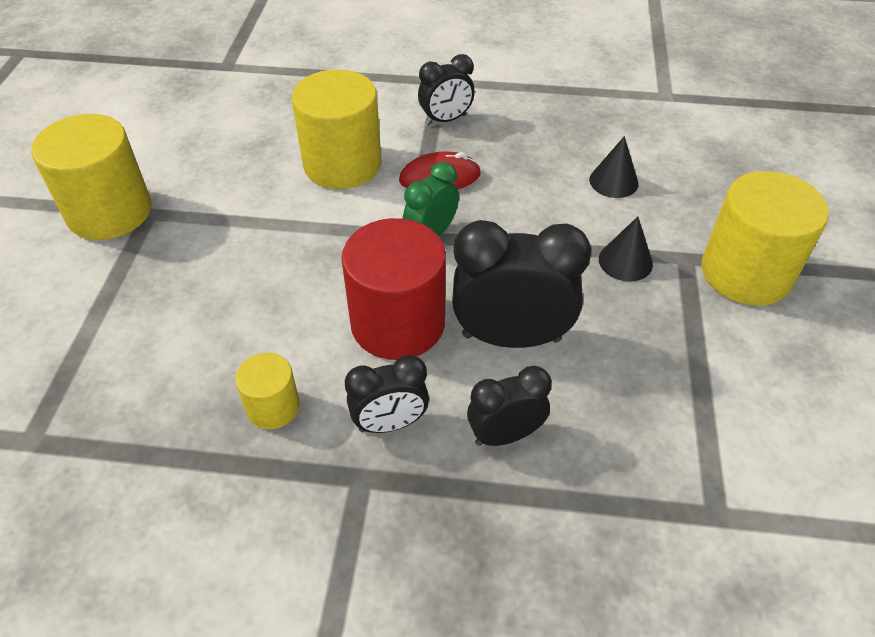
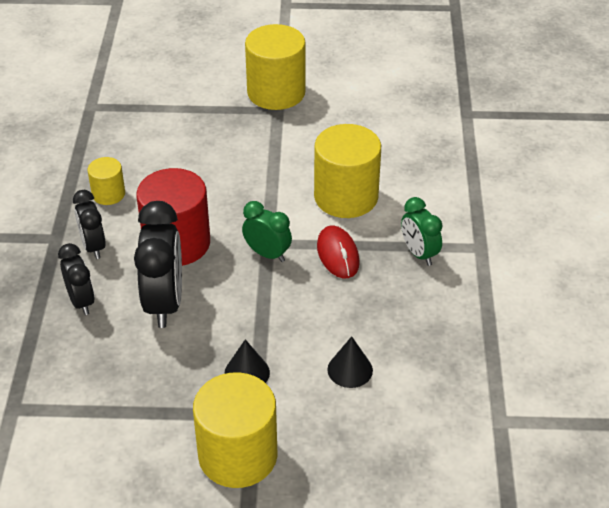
camera: 85 degrees right, 5 degrees down
(446, 120) = (419, 254): black clock -> green clock

